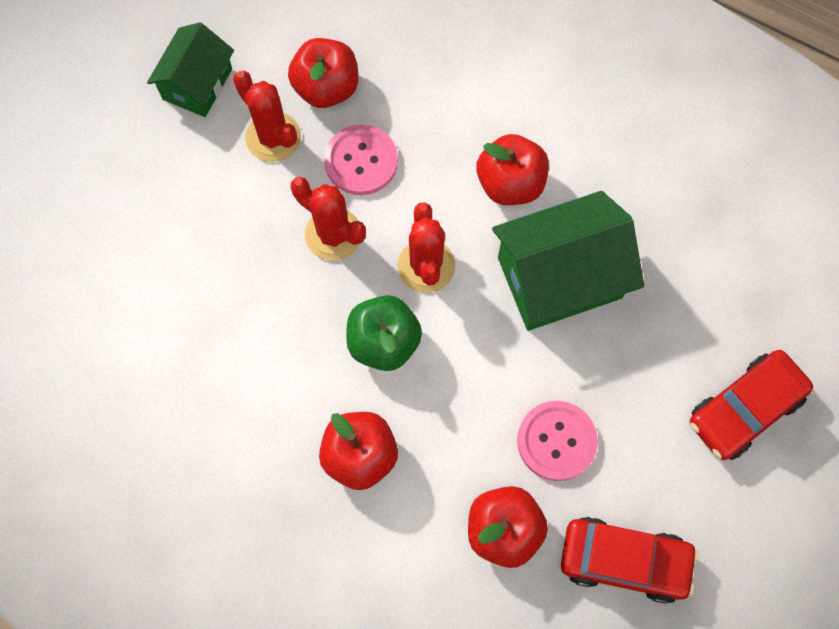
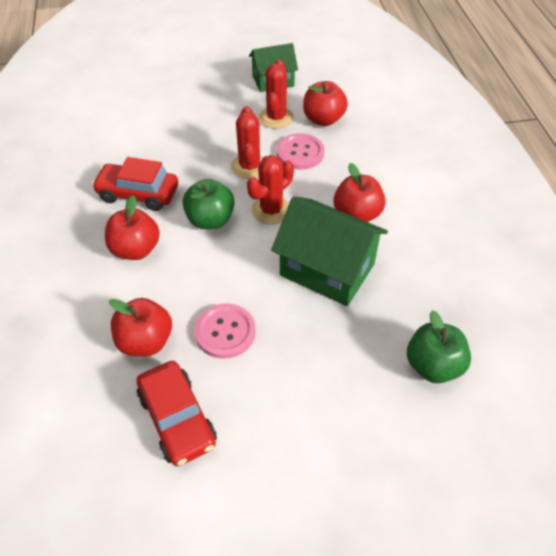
camera: 50 degrees right, 20 degrees down
(744, 409) = (344, 421): red car -> red car (138, 194)
(750, 280) = (433, 365): none -> green apple

